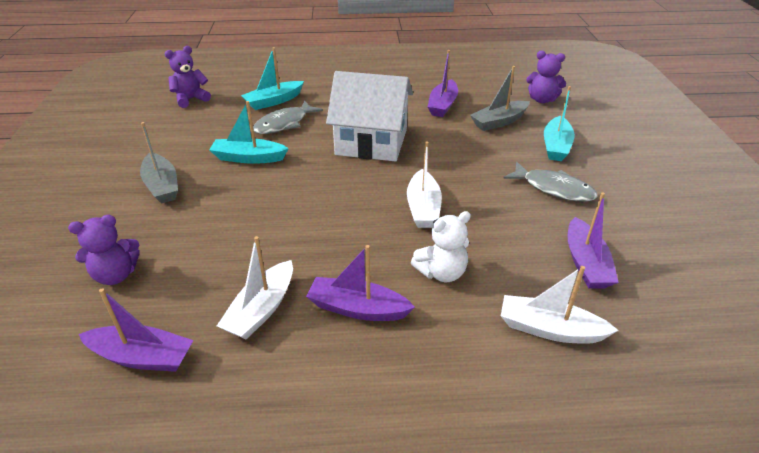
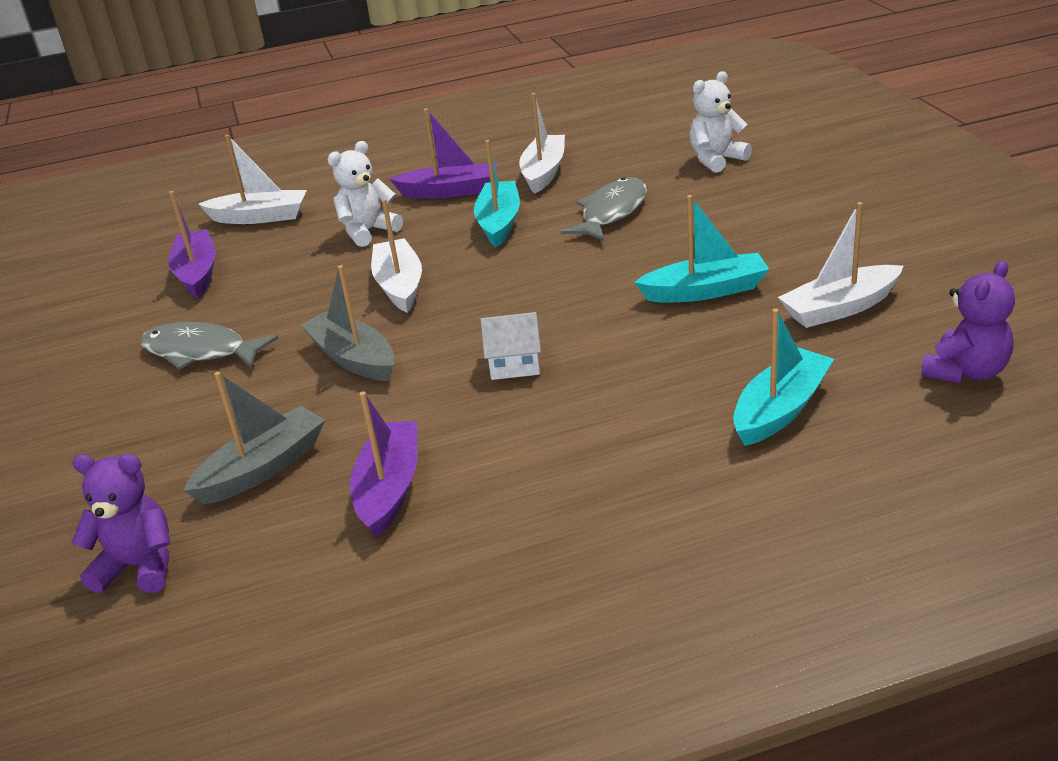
camera: 170 degrees right, 5 degrees down
(116, 275) = (716, 160): purple teddy bear -> white teddy bear
(142, 357) = (622, 132): purple boat -> none
(162, 186) = (786, 231): grey boat -> grey boat (353, 358)
(199, 134) = (840, 308): none -> white boat
(284, 124) = (705, 362): grey fish -> grey fish (611, 212)
(371, 142) = (514, 363): white house -> white house, size x0.42
(556, 146) = (163, 432): turquoise boat -> turquoise boat (499, 223)

